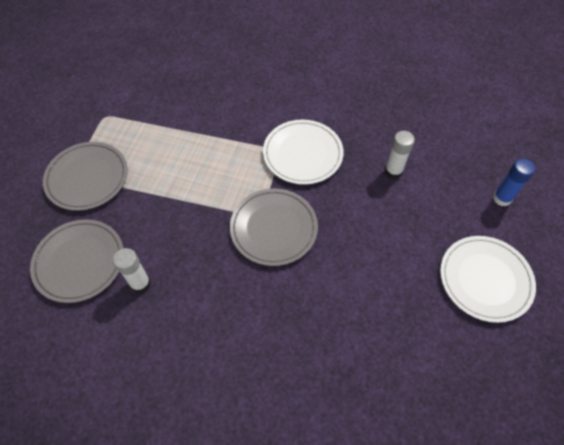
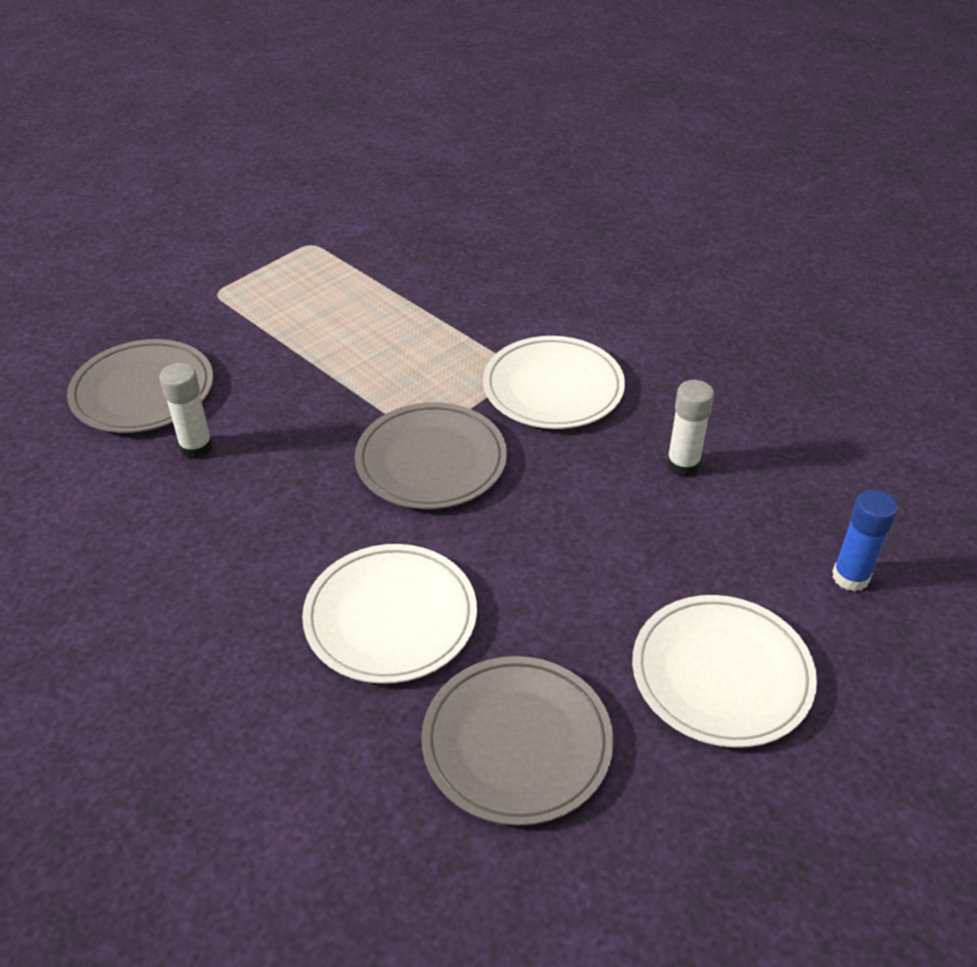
camera: 30 degrees right, 15 degrees down
(87, 178) = (230, 303): grey plate -> grey plate (517, 742)
(320, 332) = (390, 617): none -> white plate

